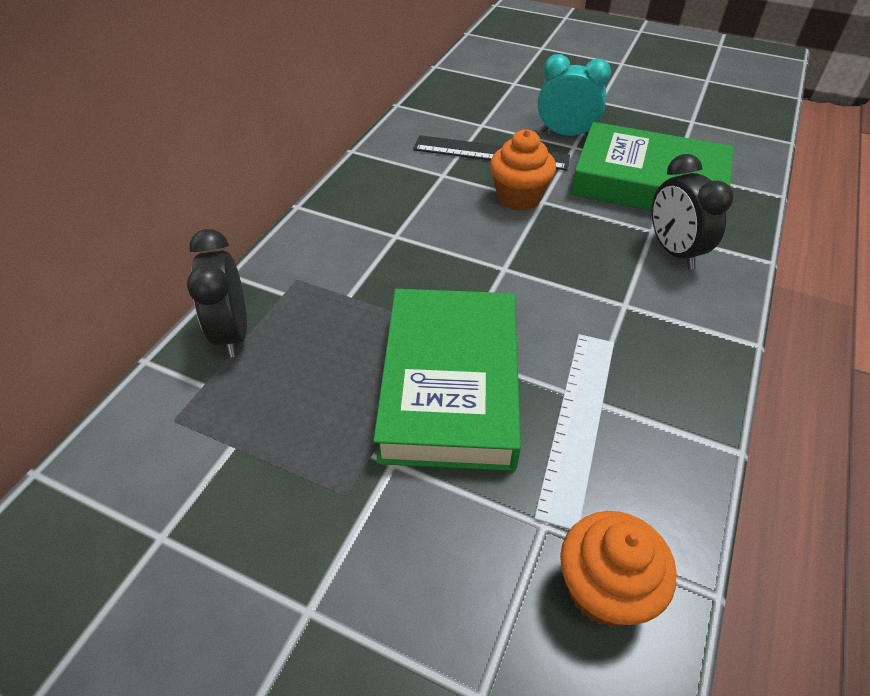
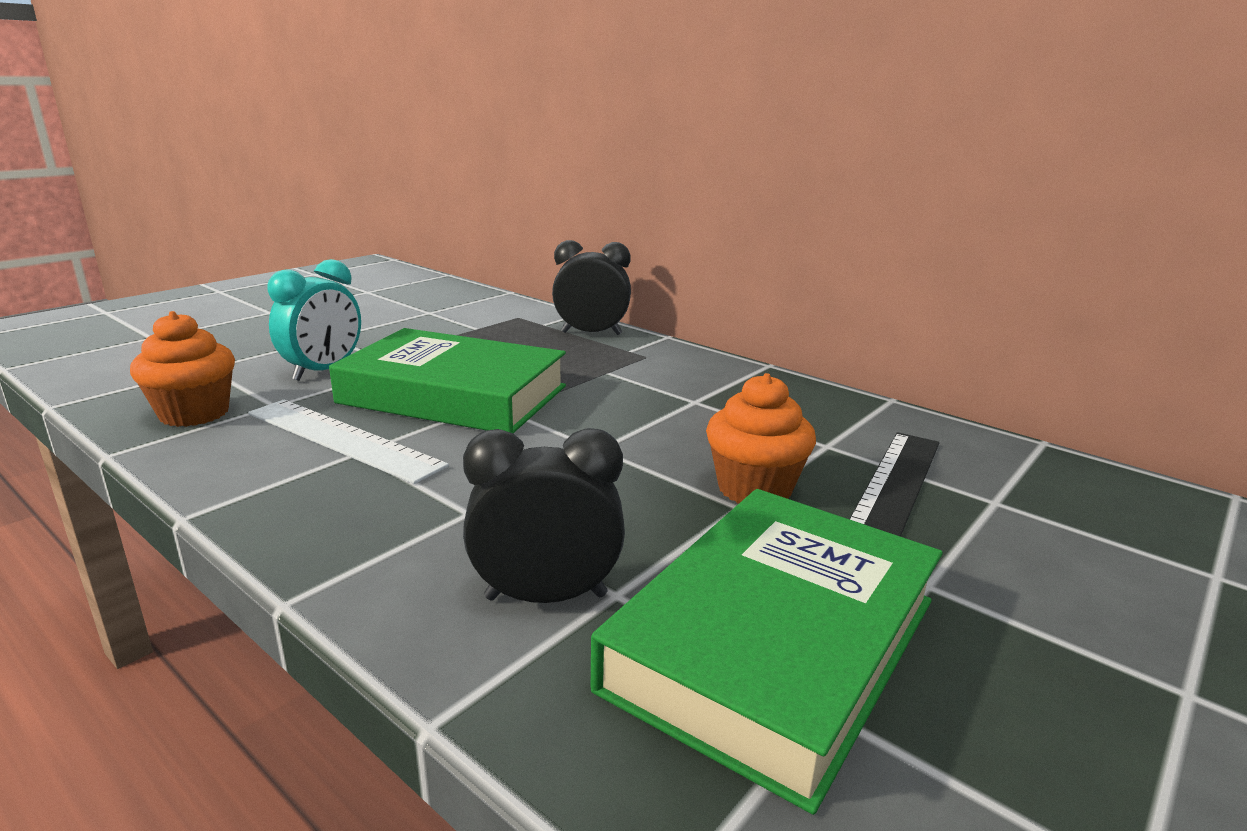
camera: 105 degrees right, 25 degrees down
(565, 134) = (978, 586): turquoise clock -> turquoise clock (323, 371)

